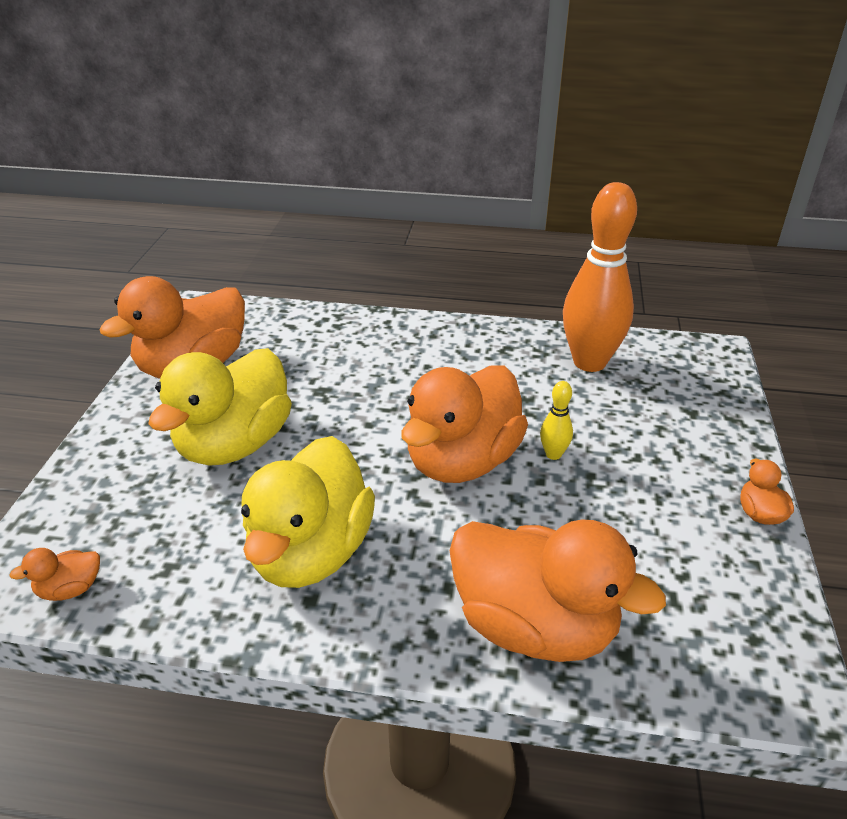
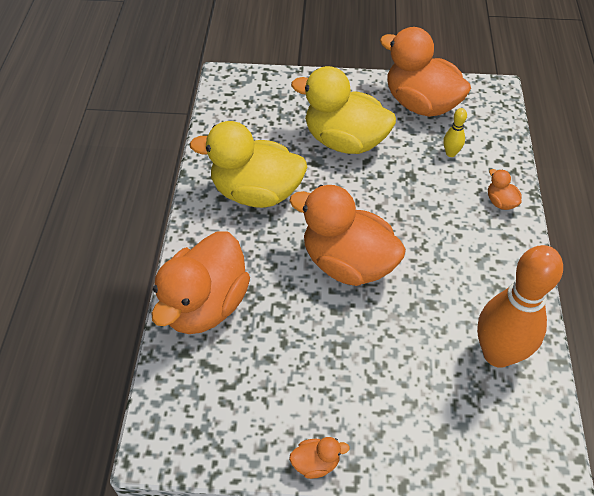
camera: 85 degrees right, 15 degrees up
(70, 589) = (225, 103): orange duck -> orange duck (500, 202)
(553, 454) = (364, 320): yellow bowling pin -> yellow bowling pin (450, 153)

